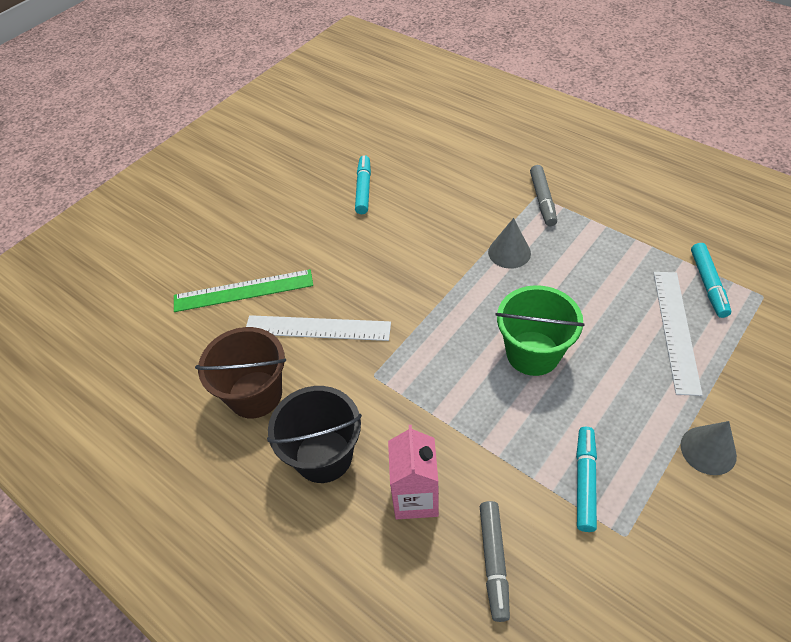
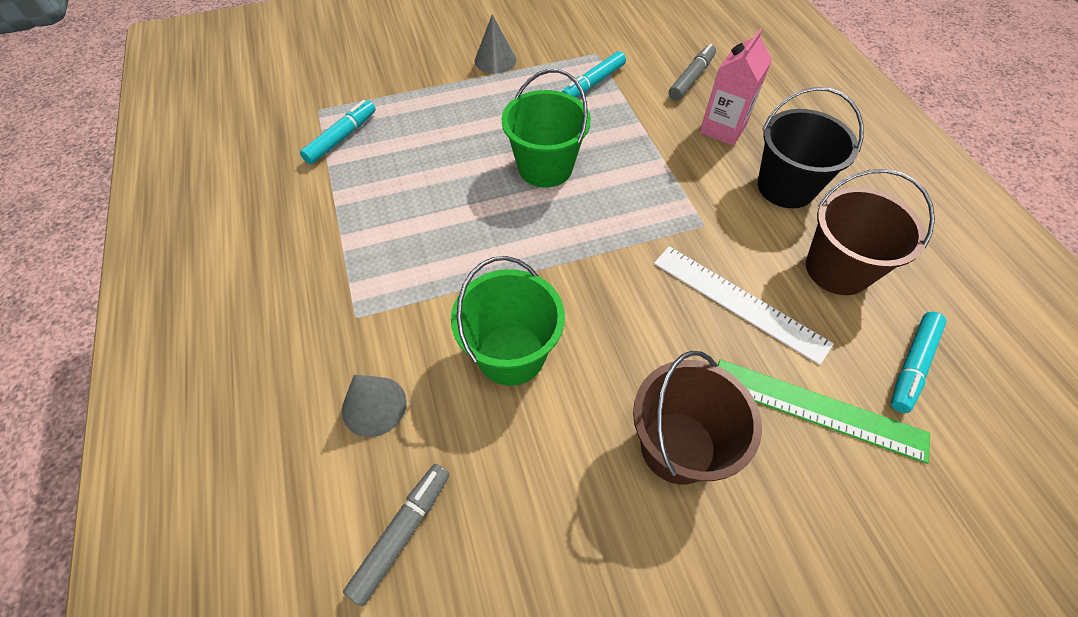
camera: 150 degrees left, 5 degrees up
(314, 233) = (677, 447): none -> brown bucket
(363, 189) = (555, 489): turquoise marker -> turquoise marker (912, 365)
(434, 225) = (511, 354): none -> green bucket
(509, 252) = (465, 266): grey cone -> grey cone (374, 406)
(542, 200) = (358, 306): grey marker -> grey marker (402, 533)
(676, 330) = (415, 124): white ruler -> none

